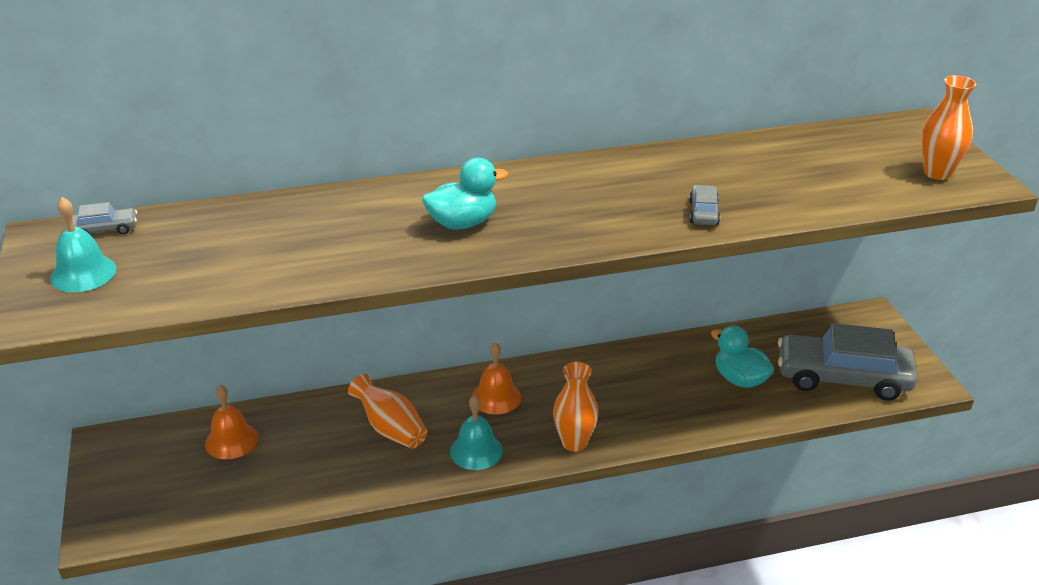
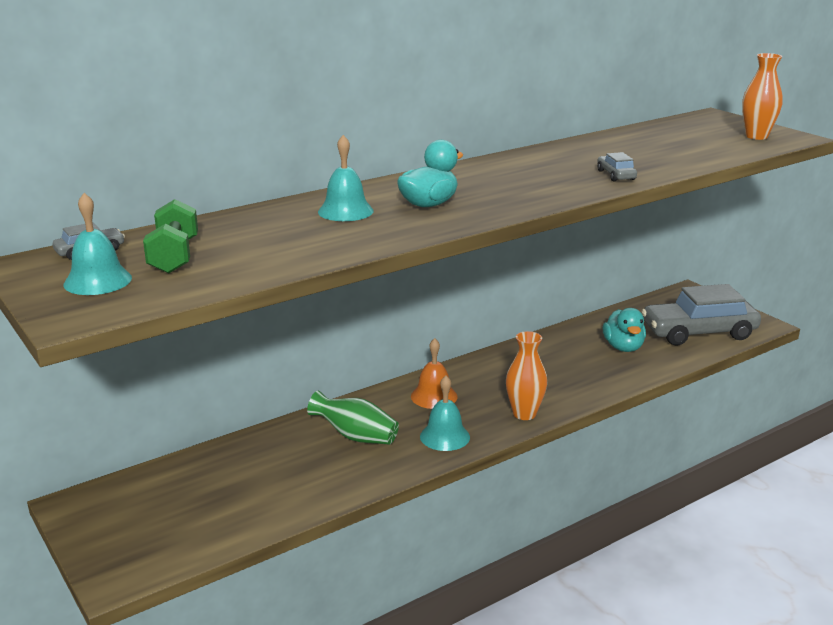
camera: 20 degrees left, 10 degrees down
(169, 253) = (174, 256): none -> green dumbbell
(231, 440) = (207, 476): orange bell -> none
(373, 217) = (345, 211): none -> turquoise bell
(390, 429) = (356, 436): orange vase -> green vase
(740, 379) = (623, 347): turquoise duck -> turquoise duck turned 120 degrees counterclockwise

